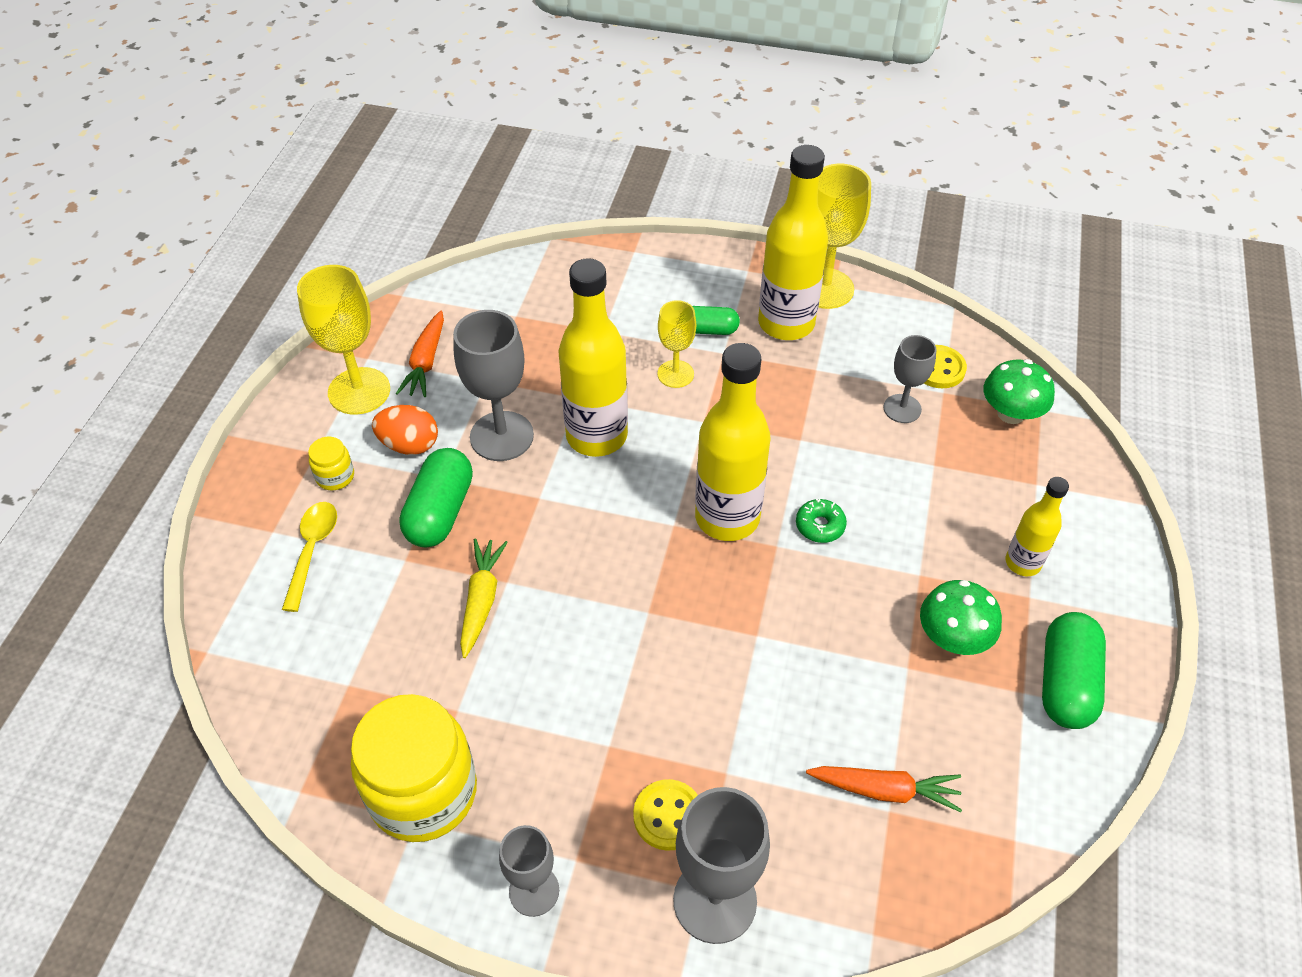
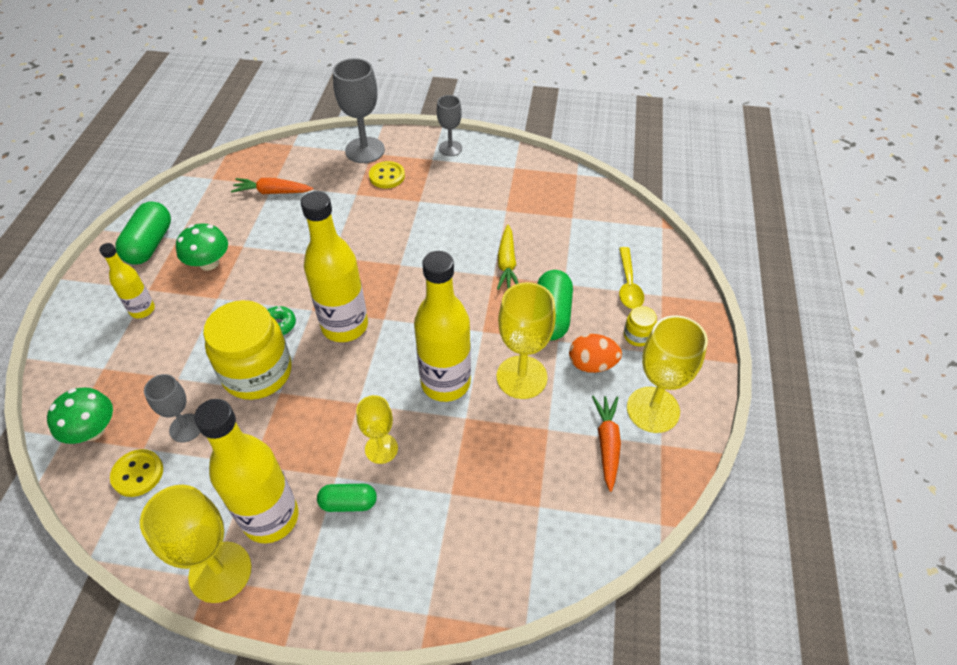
camera: 175 degrees right, 0 degrees up
(423, 792) = (513, 177): yellow jar -> yellow jar (257, 372)
(501, 436) = (521, 377): grey goblet -> yellow goblet

